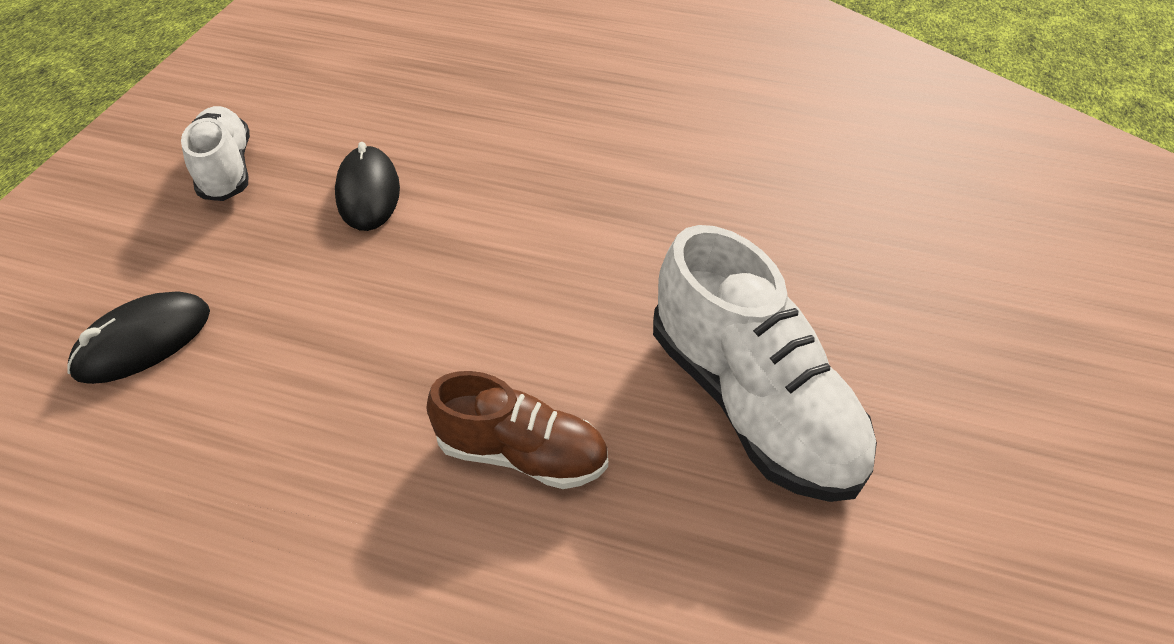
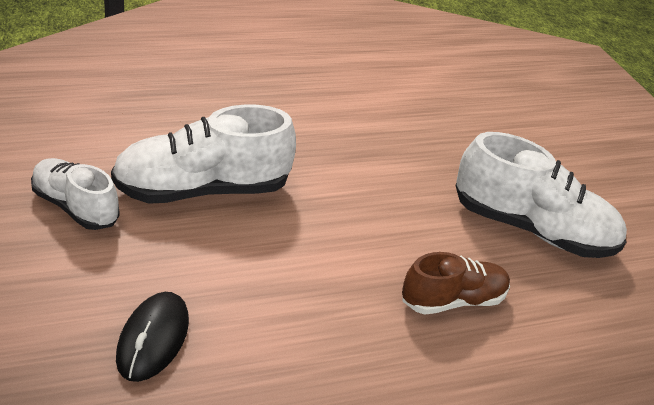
camera: 40 degrees left, 10 degrees down
(368, 193) = (202, 190): black mouse -> white shoe

